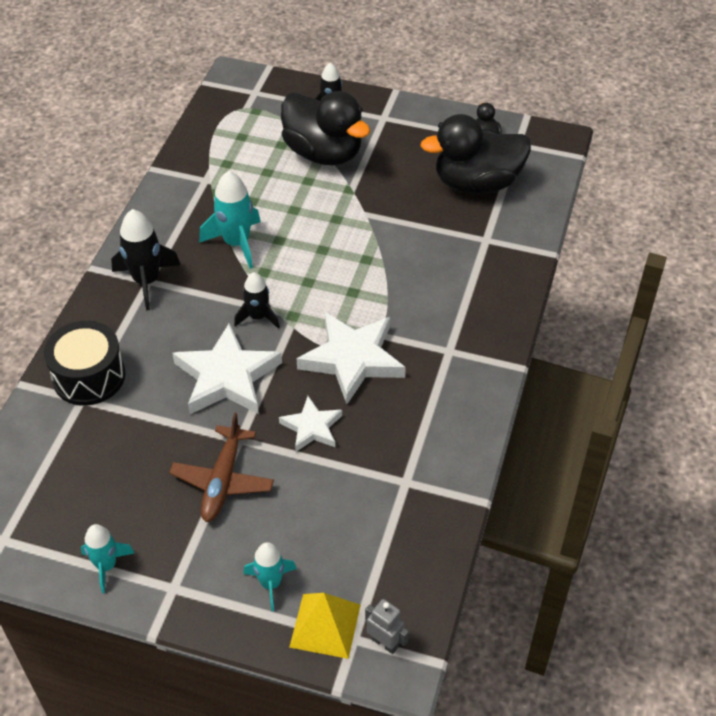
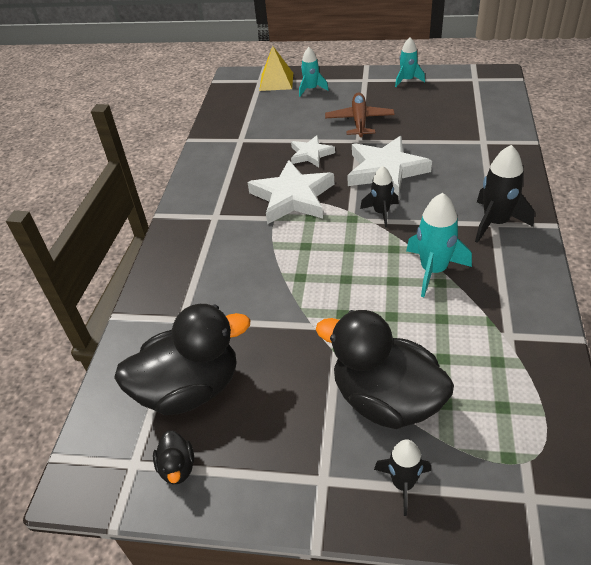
camera: 175 degrees right, 5 degrees down
(89, 376) = (489, 154): black drum -> none
(385, 643) = (243, 81): grey robot -> none

